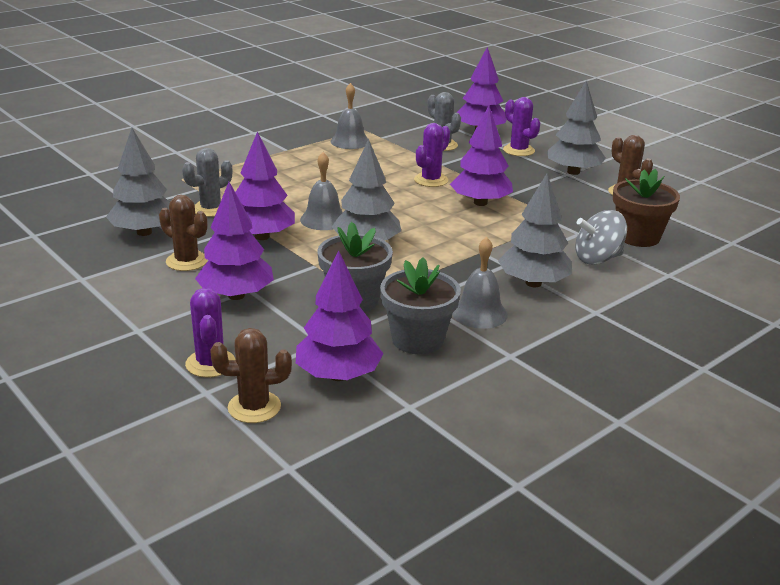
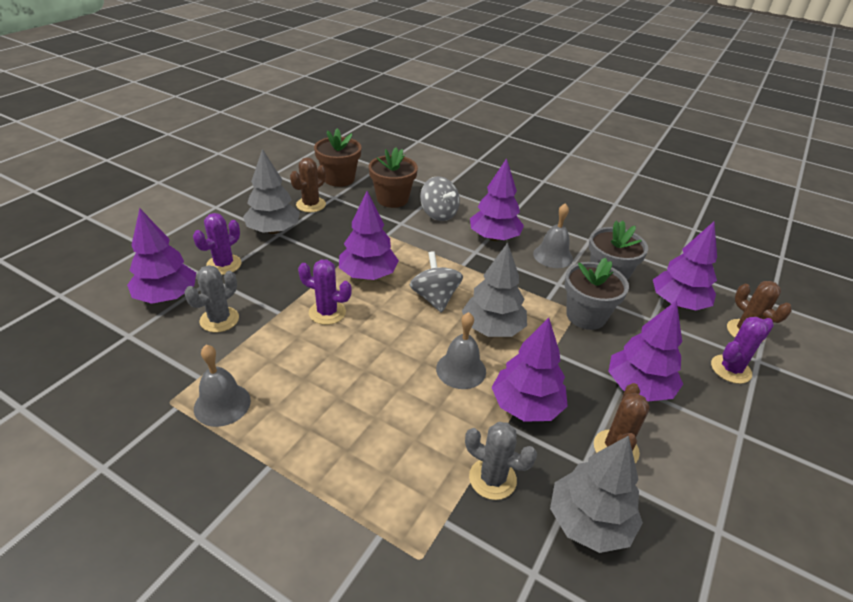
camera: 110 degrees left, 10 degrees up
(428, 226) = (435, 298): none -> grey spinning top
(533, 283) = (494, 237): grey tree -> purple tree
(691, 213) = (339, 179): none -> brown flower pot

